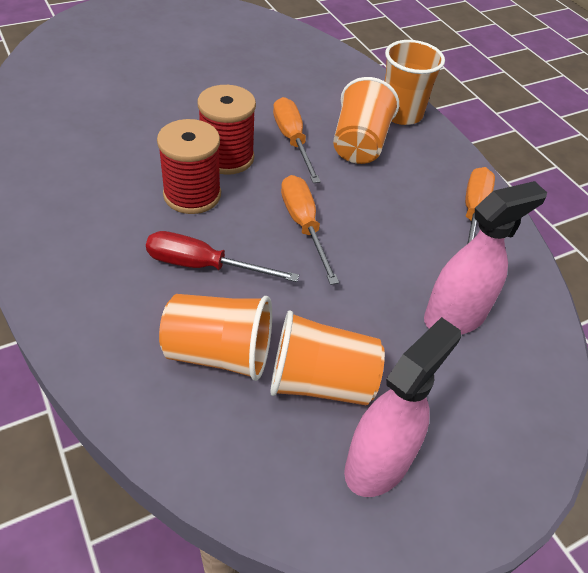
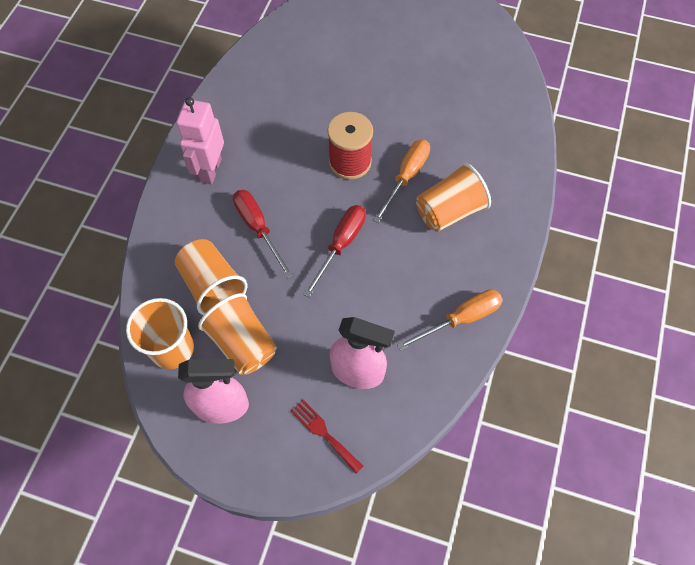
camera: 50 degrees right, 15 degrees up
(82, 248) = (210, 170): none -> pink robot
(192, 195) = (301, 176): red spool -> none
(304, 226) = (341, 245): orange screwdriver -> red screwdriver
(401, 114) = (512, 207): orange cup -> orange cup (172, 349)
(500, 395) = (324, 433): none -> red fork

